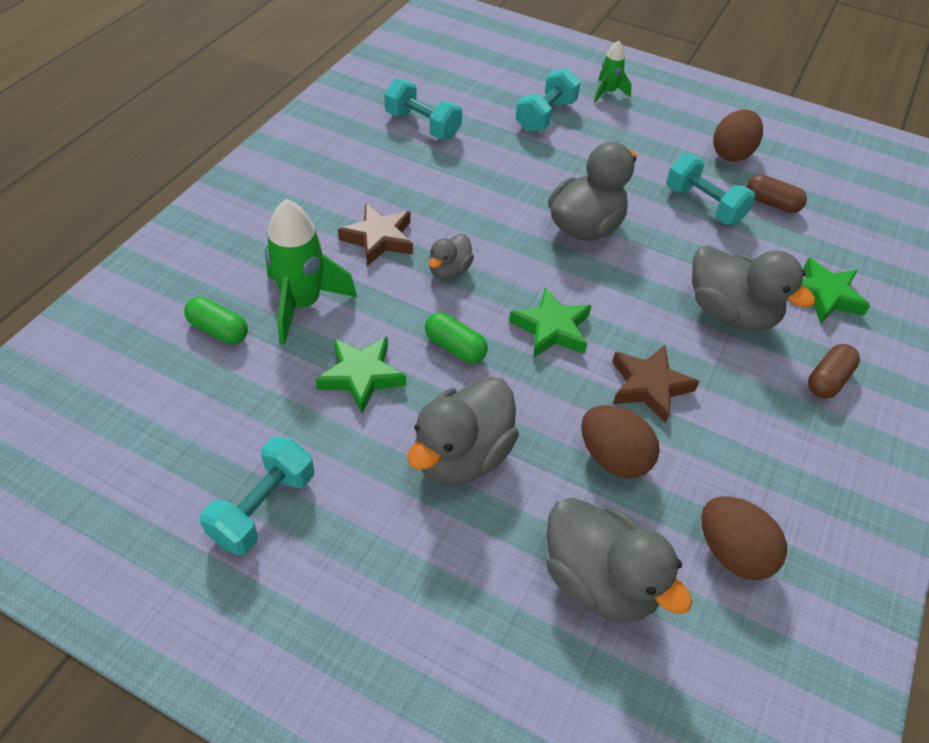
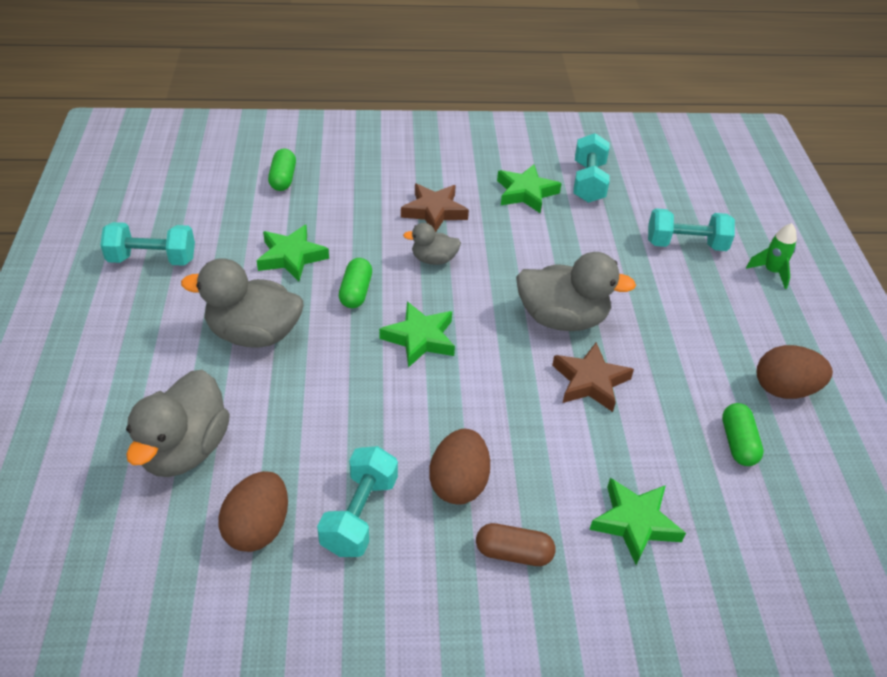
camera: 60 degrees right, 5 degrees down
(303, 304) = (336, 203): green rocket -> none
(404, 168) = (526, 193): none -> green star
(613, 458) = (308, 421): brown egg -> brown egg (458, 483)
(649, 386) = (403, 420): brown star -> brown star (590, 381)
(704, 205) = (678, 390): turquoise dumbbell -> turquoise dumbbell (359, 515)
(730, 313) = (541, 452): grey duck -> none
(771, 203) = (738, 443): brown capsule -> green capsule

